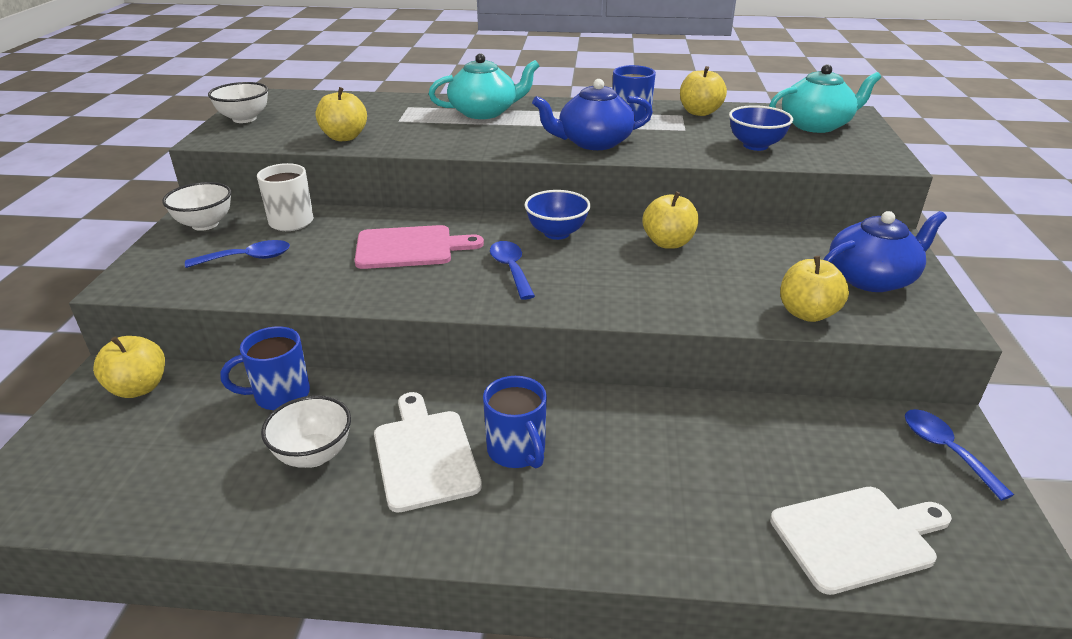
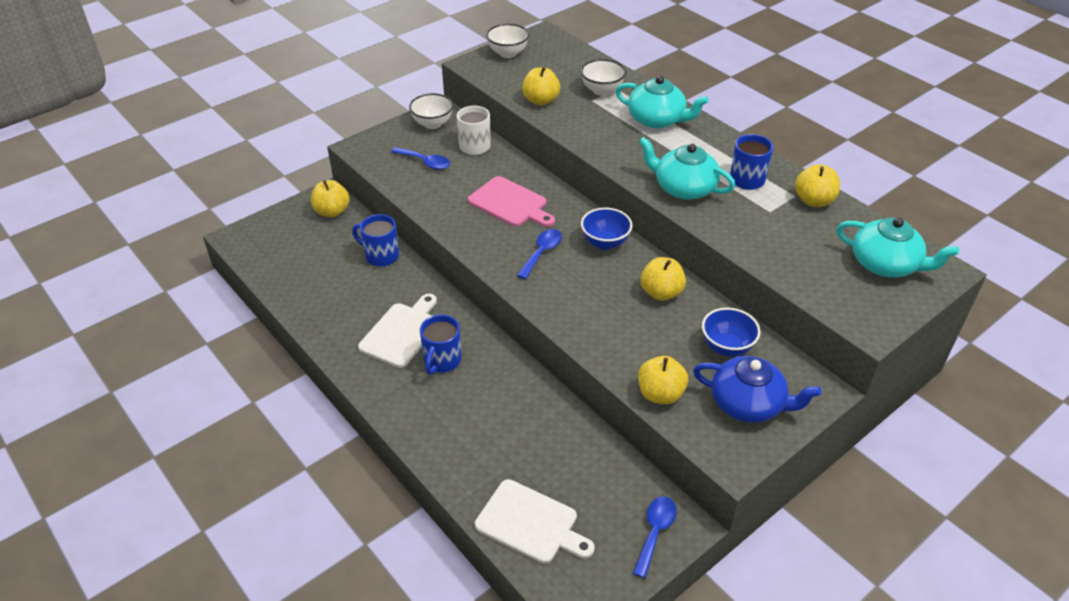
camera: 45 degrees right, 10 degrees up
(313, 455) = (360, 298): white bowl -> white bowl (602, 90)
(593, 142) = (684, 188): blue teapot -> turquoise teapot
(755, 146) = (794, 255): blue bowl -> blue bowl (726, 347)

